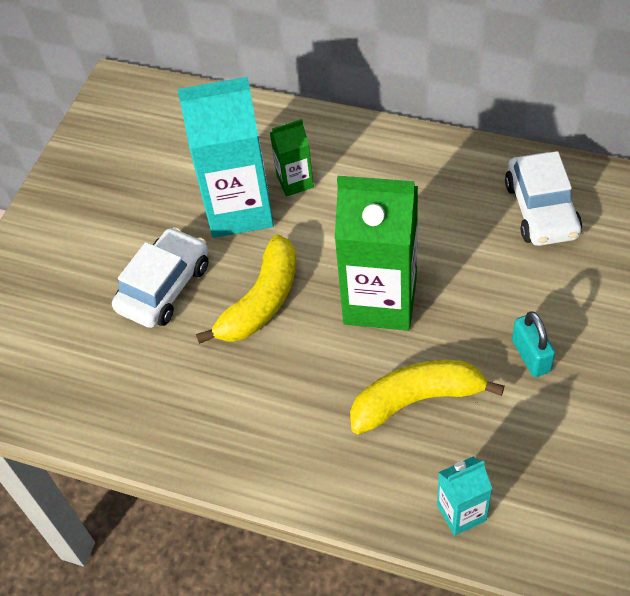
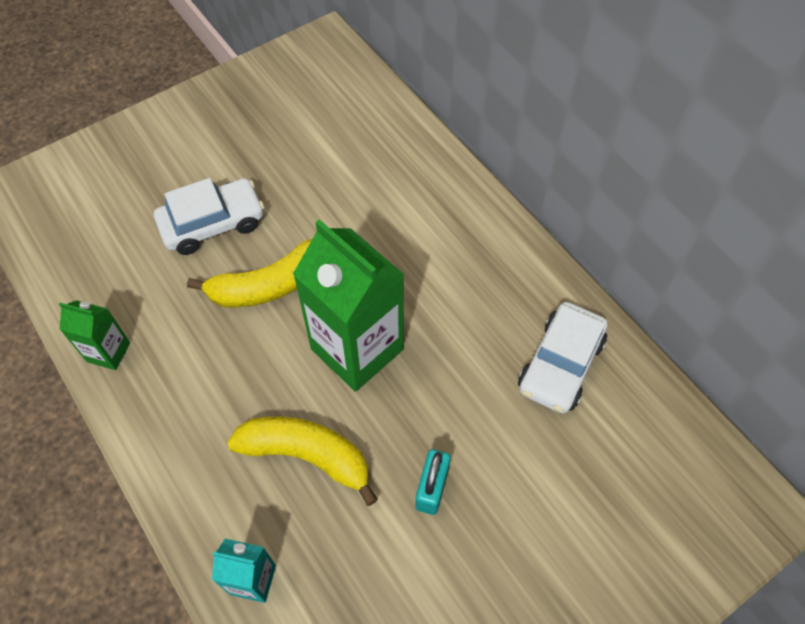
camera: 30 degrees right, 5 degrees up
(239, 209) = (322, 198): turquoise carton -> none
(295, 182) = (383, 203): green carton -> green carton (108, 352)

